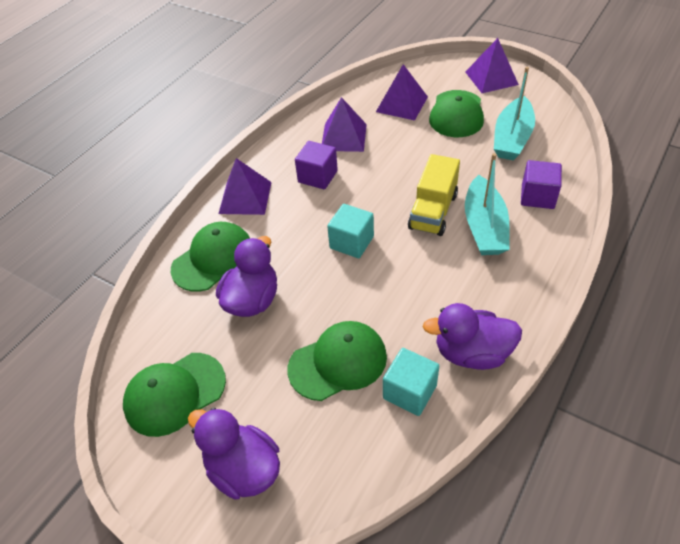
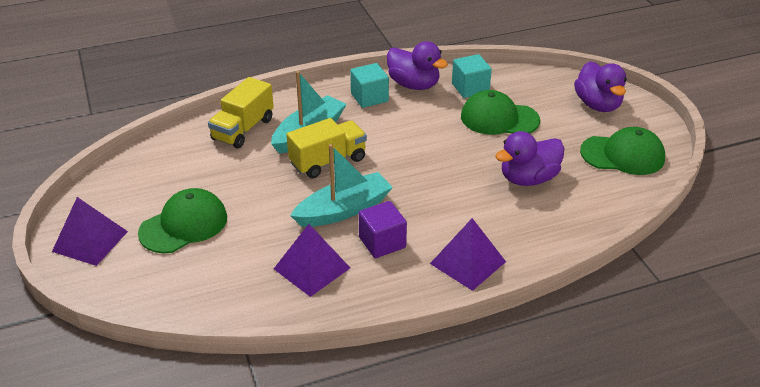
camera: 145 degrees left, 10 degrees down
(213, 259) = (538, 224): green cap -> none
(351, 242) = (415, 175): turquoise cube -> turquoise cube (369, 97)
(402, 104) = (210, 269): purple pyramid -> none
(512, 138) = (183, 176): turquoise boat -> turquoise boat (344, 210)
(537, 196) = (243, 129): purple cube -> yellow truck

